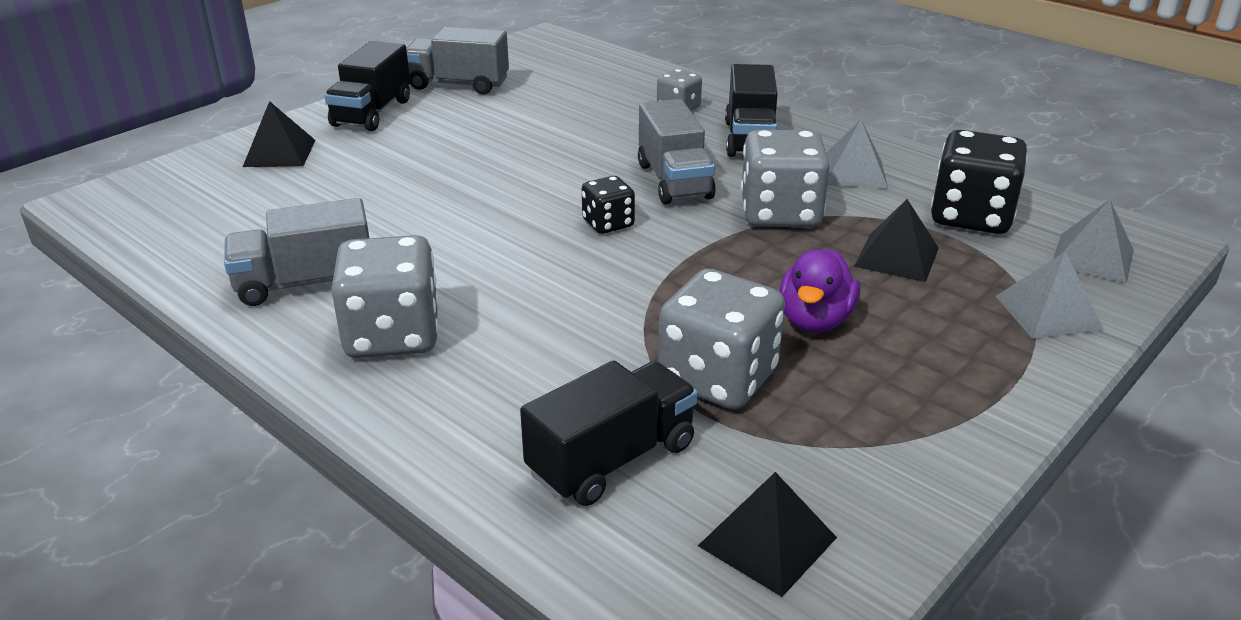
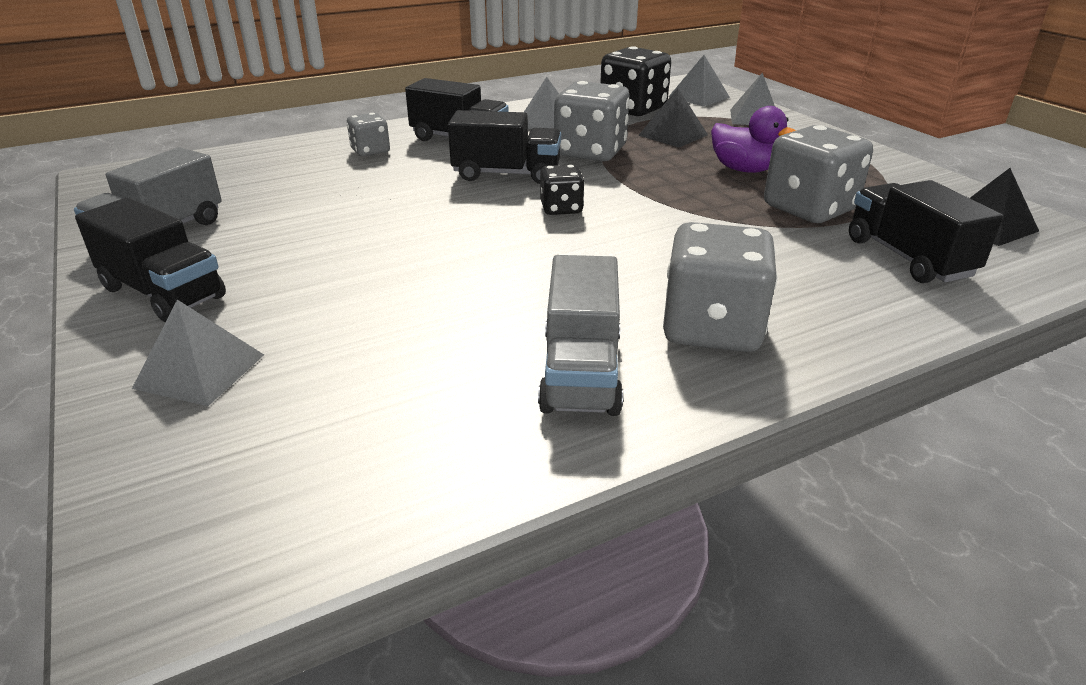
camera: 70 degrees left, 0 degrees up
(280, 153) = (200, 371): black pyramid -> grey pyramid
(674, 181) = (506, 174): grey truck -> black truck

